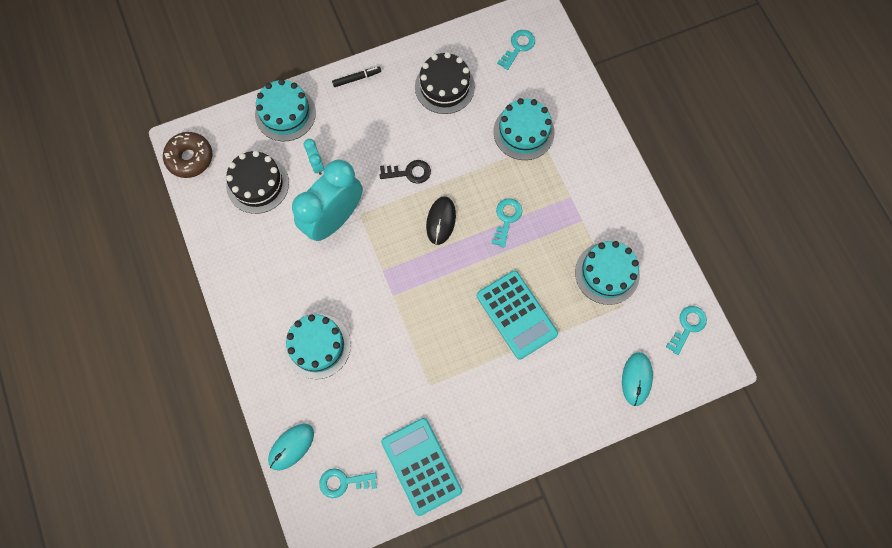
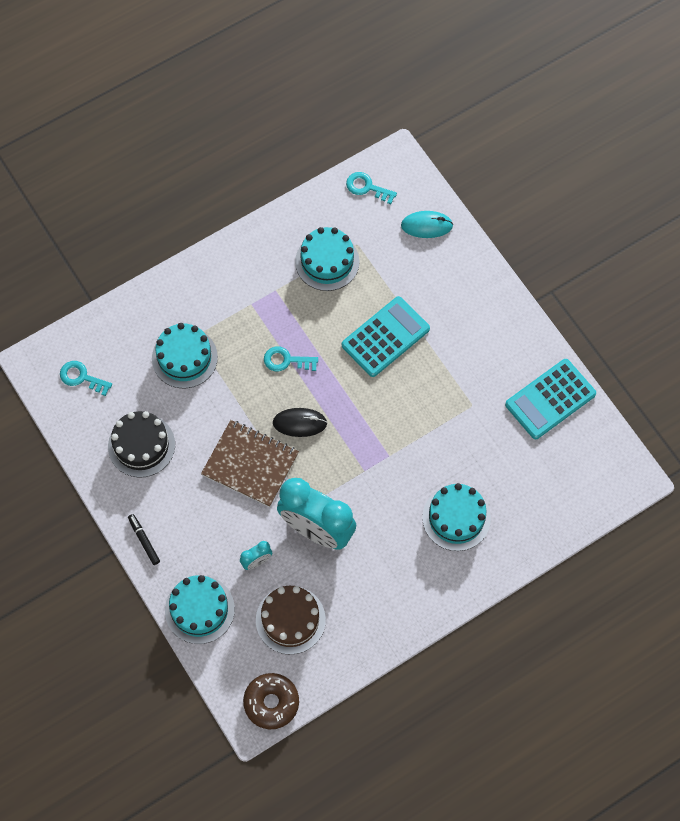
camera: 100 degrees left, 5 degrees down
(257, 184) = (290, 620): black cake -> brown cake
(291, 447) = (560, 521): turquoise mouse -> none
(343, 482) = (582, 466): turquoise key -> none
(409, 172) = (250, 464): black key -> brown notebook

